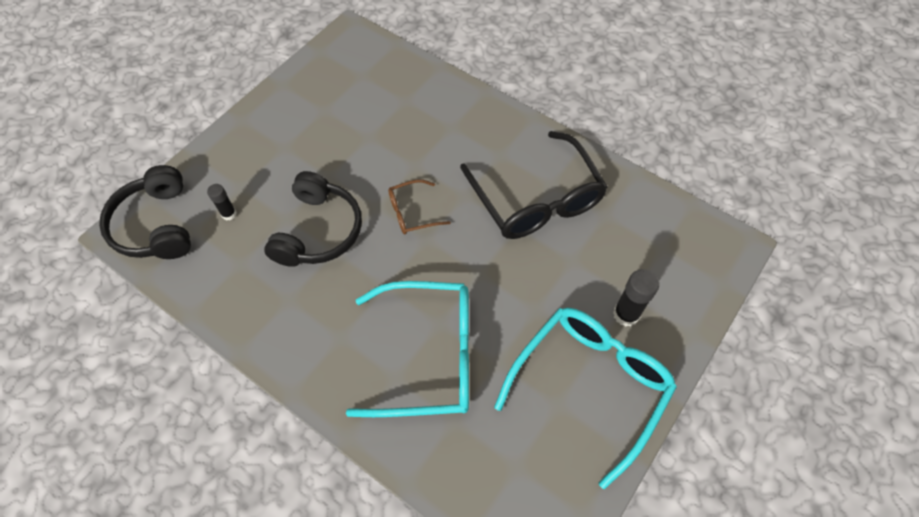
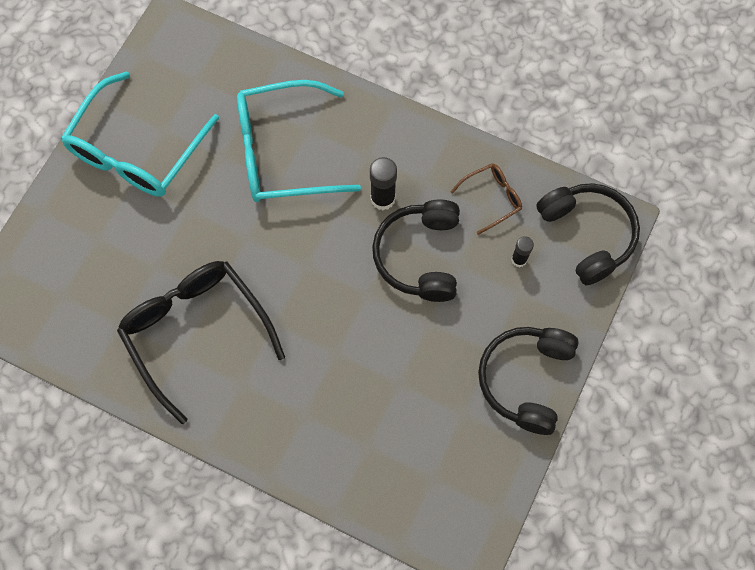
camera: 170 degrees right, 10 degrees up
(264, 125) = (525, 379): none -> black headphones
(412, 212) = (327, 293): brown glasses -> brown glasses (492, 198)
(626, 314) = (102, 219): black glue stick -> black glue stick (382, 199)

